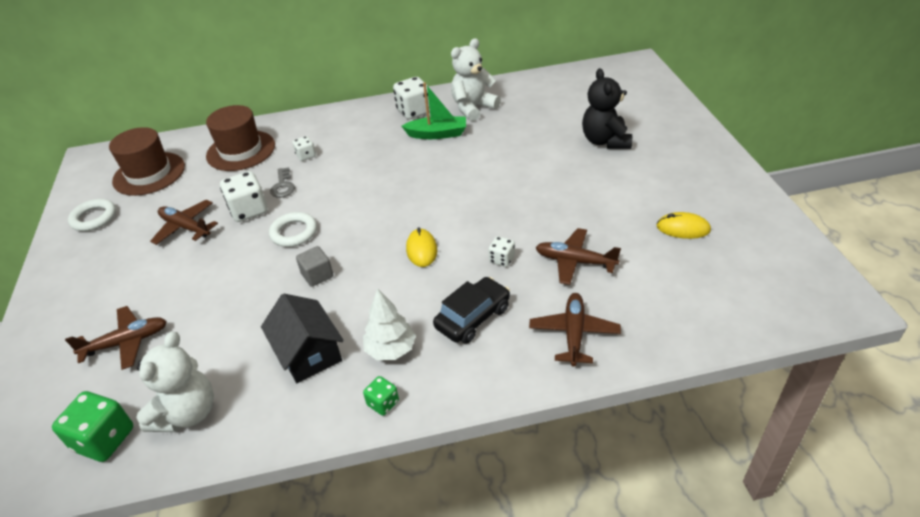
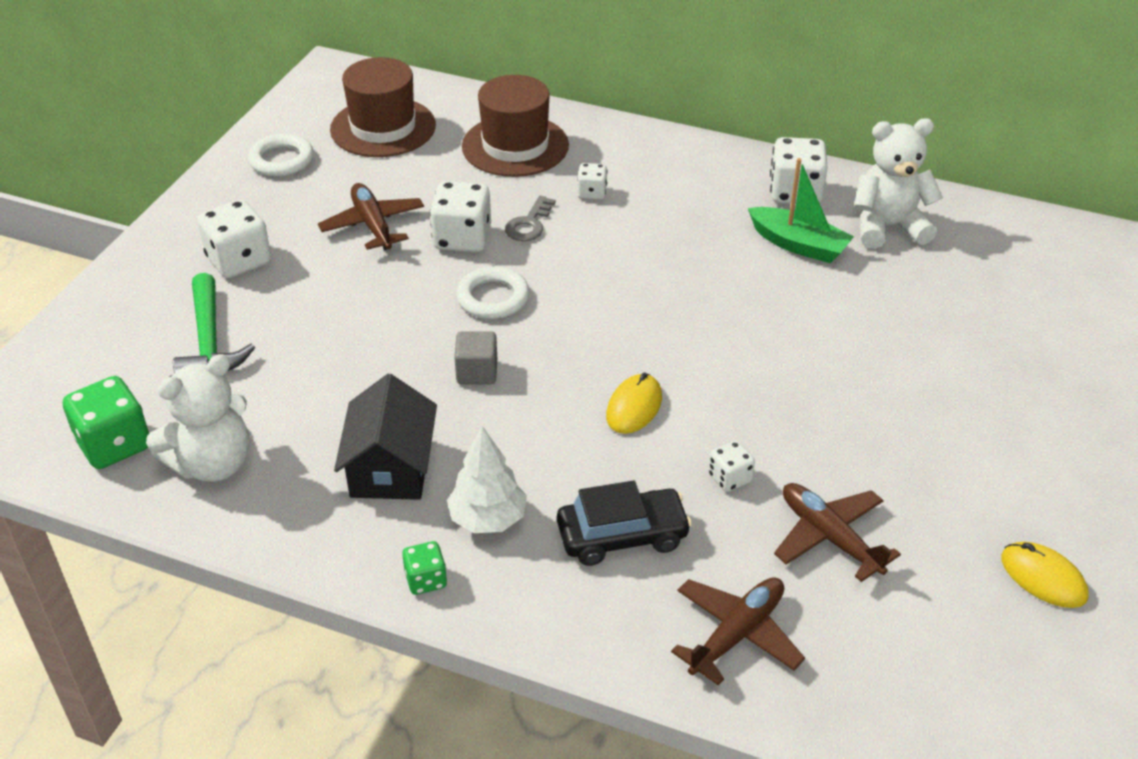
camera: 30 degrees right, 0 degrees up
(109, 286) = (239, 261): none -> white dice
(126, 342) = (210, 342): brown plane -> green hammer
(605, 141) = (1050, 379): black teddy bear -> none

